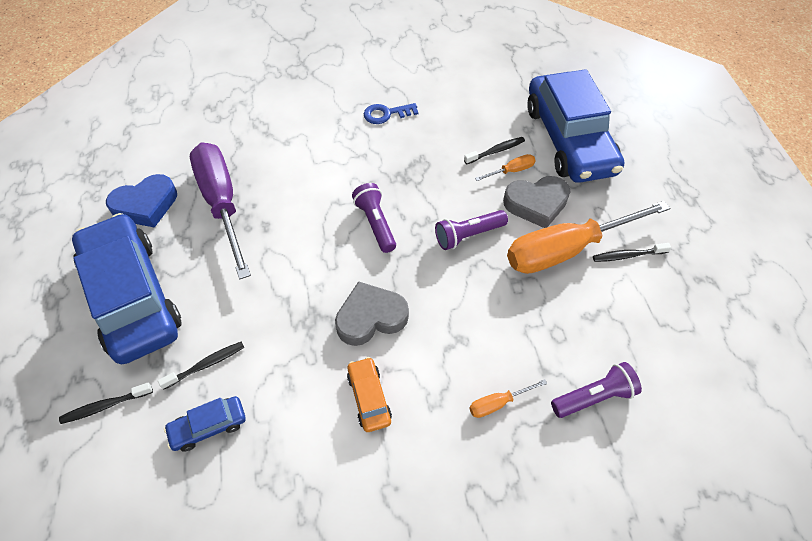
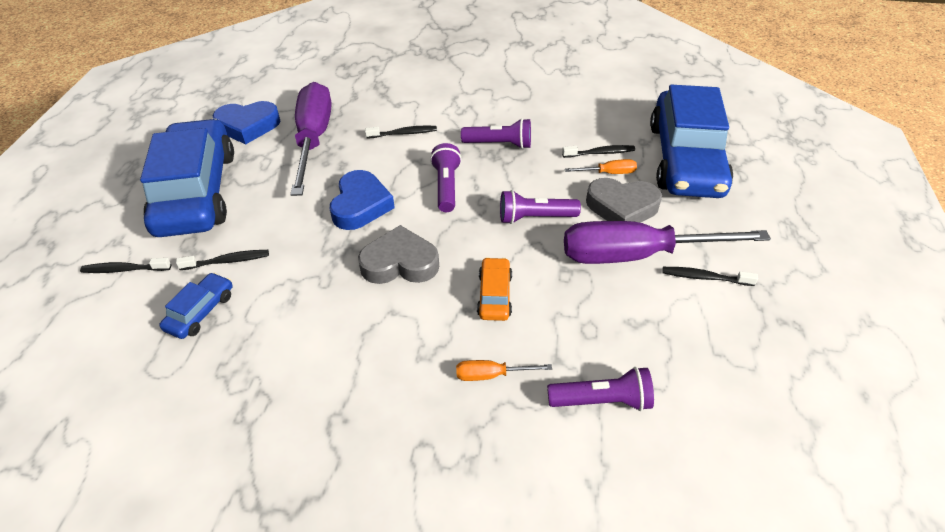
camera: 20 degrees right, 10 degrees down
(208, 426) = (201, 311): blue car -> blue car turned 120 degrees clockwise
(305, 266) = (360, 205): none -> blue heart
(308, 174) = (403, 133): none -> black toothbrush
(369, 397) = (361, 331): orange car -> orange car (494, 295)
(386, 114) = (503, 101): blue key -> none
(403, 164) = (499, 144): none -> purple flashlight
(567, 249) = (636, 255): orange screwdriver -> purple screwdriver

